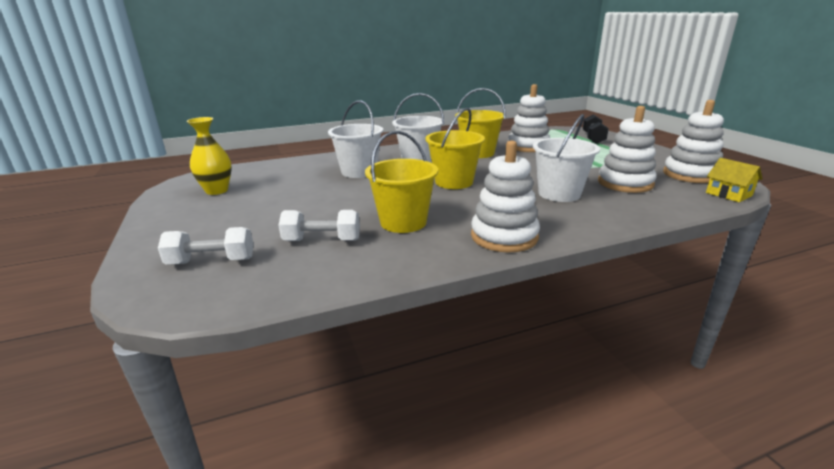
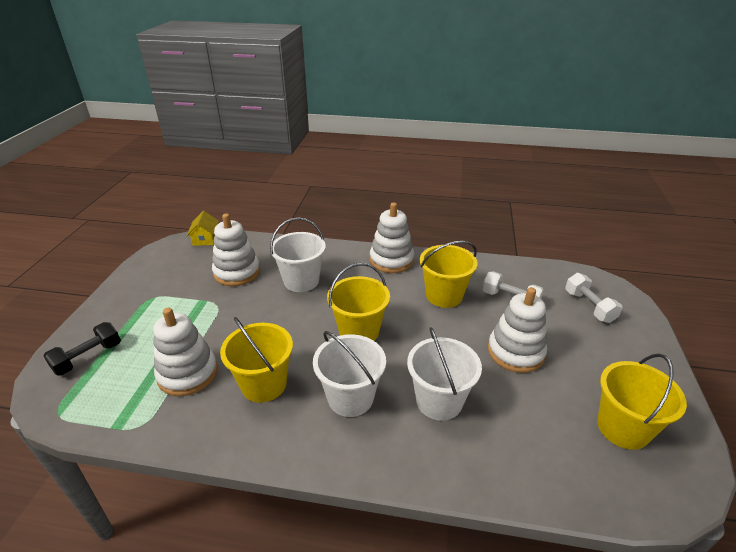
camera: 150 degrees left, 10 degrees up
(211, 261) = (589, 306): white dumbbell -> white dumbbell turned 45 degrees clockwise
(217, 191) = (623, 428): yellow vase -> yellow bucket
(690, 174) = (175, 262): white stacking toy -> white stacking toy (515, 352)

